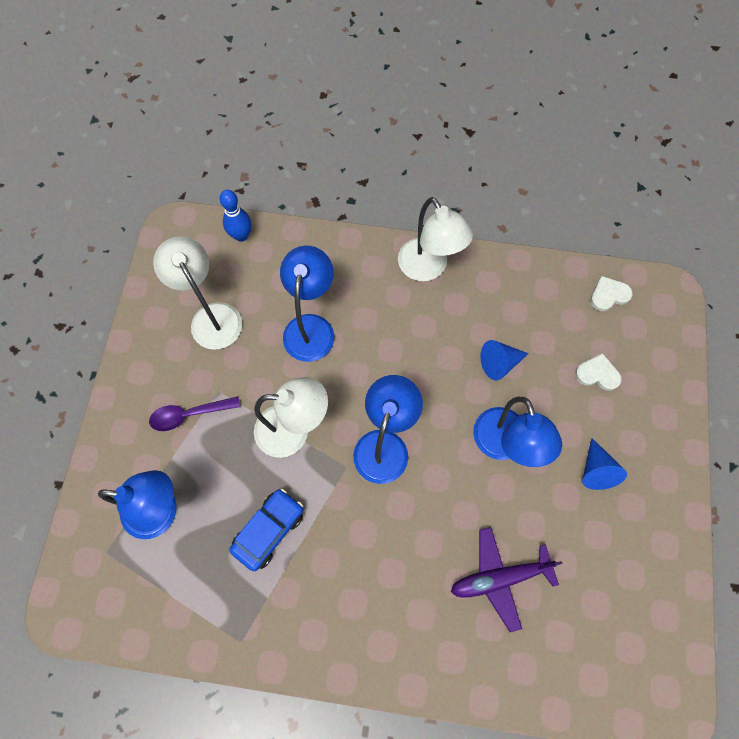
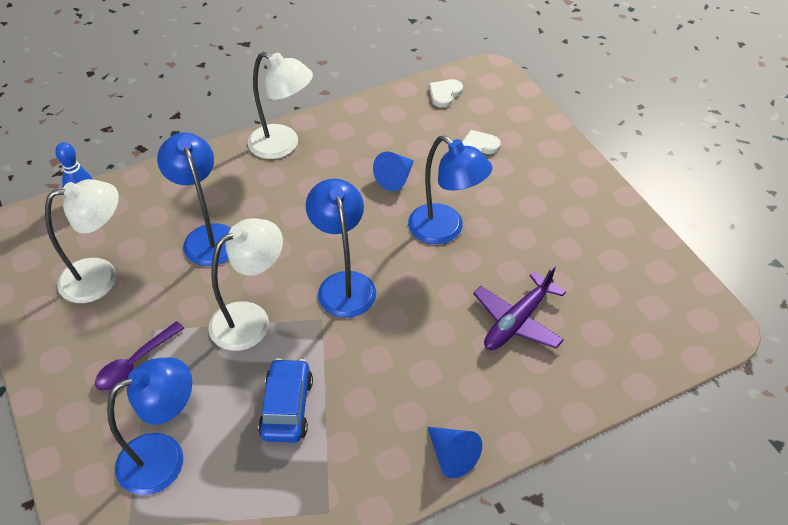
camera: 35 degrees left, 20 degrees down
(211, 316) = (101, 277): white lamp -> white lamp turned 135 degrees clockwise
(596, 470) = (530, 207): blue cone -> blue cone (451, 455)

